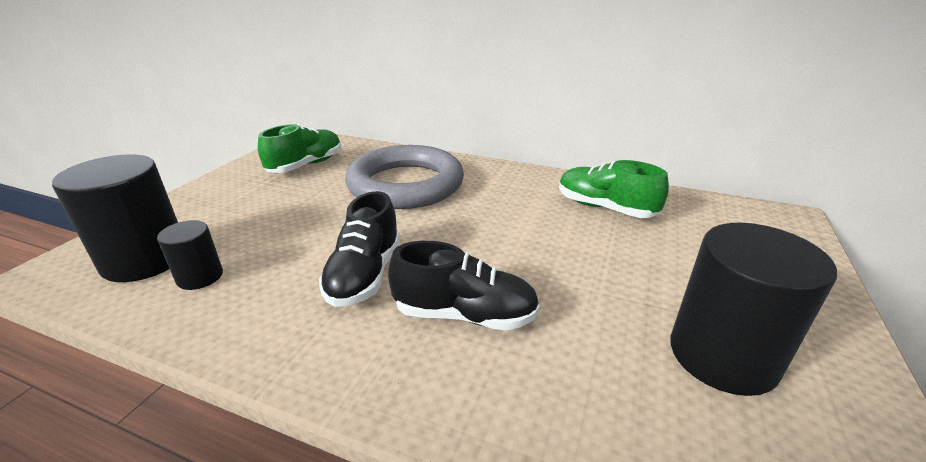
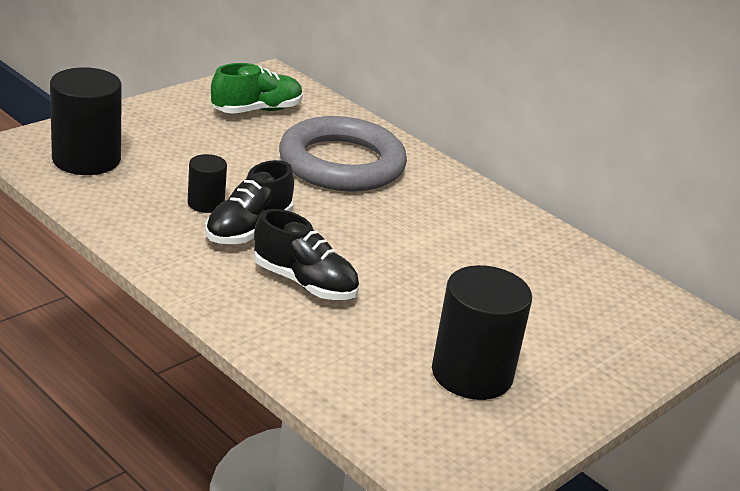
camera: 20 degrees right, 0 degrees up
(200, 277) = (123, 187): black cylinder -> black cylinder (206, 203)
(605, 208) = (519, 252): green shoe -> none

